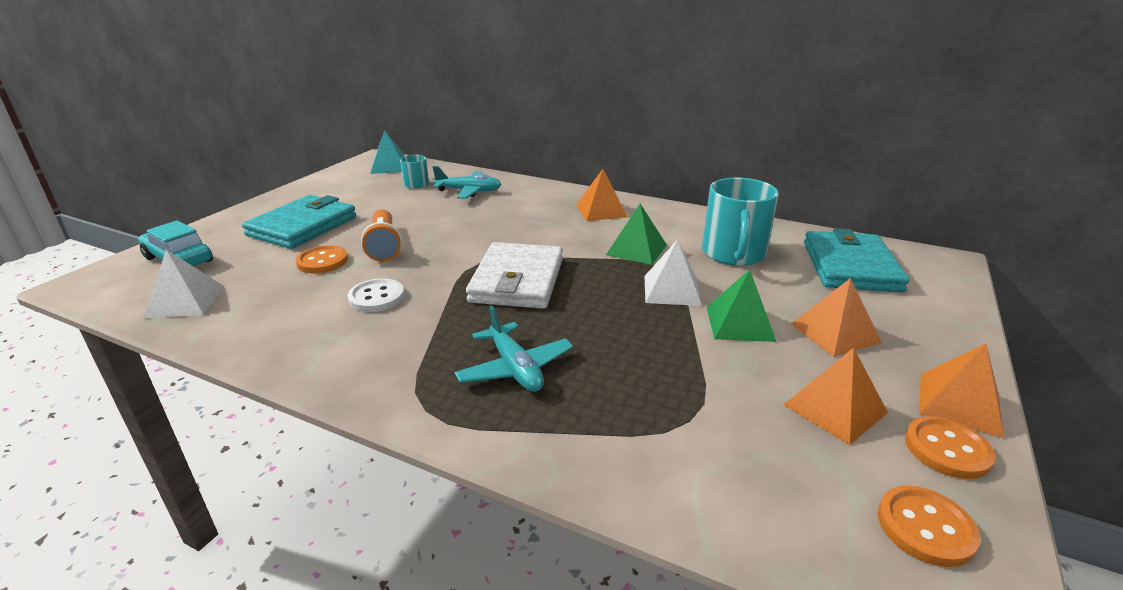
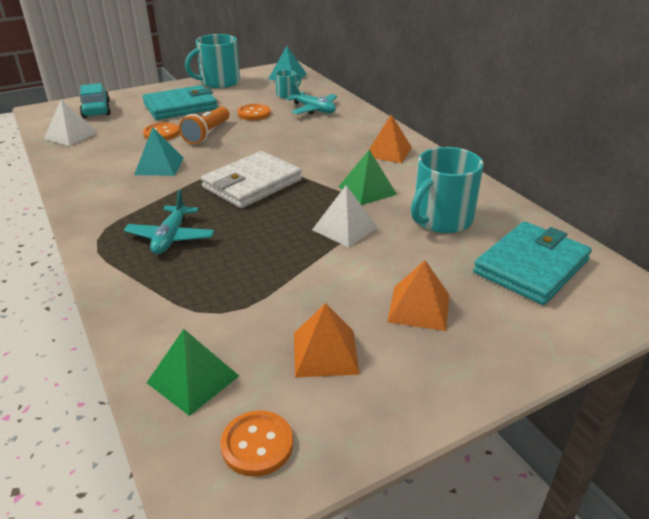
camera: 35 degrees right, 5 degrees up
(314, 189) = (219, 82): none -> turquoise mug
(376, 297) = (159, 166): white button -> turquoise pyramid
(740, 323) = (355, 270): green pyramid -> green pyramid (193, 379)
(947, 449) = (359, 417): orange button -> orange button (254, 113)
(959, 403) = (428, 398): orange pyramid -> none

